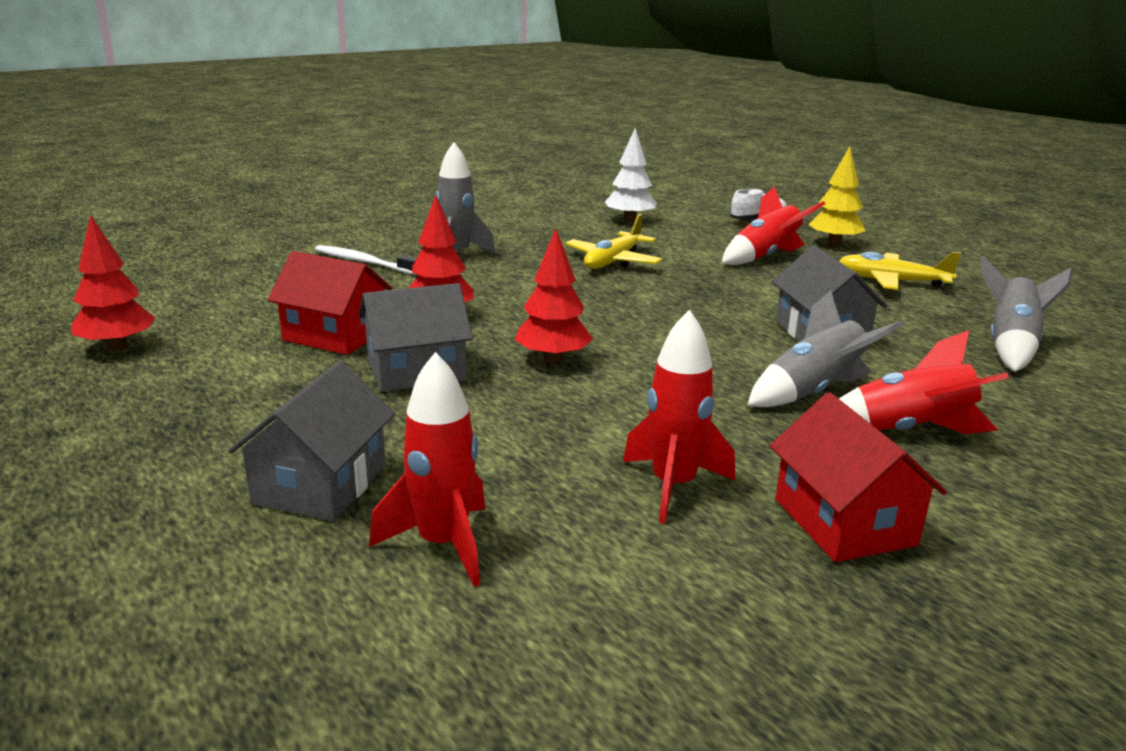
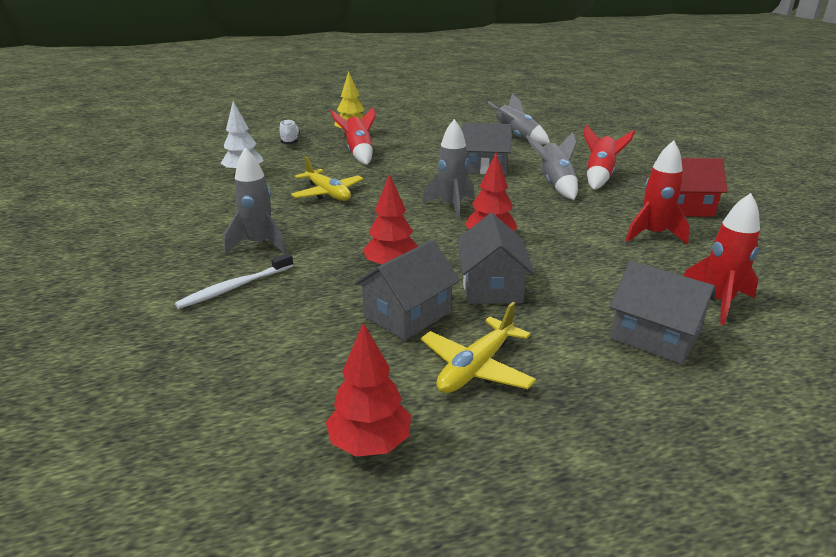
camera: 70 degrees left, 5 degrees up
(335, 335) = (407, 314): red house -> grey house
(638, 327) = (451, 207): none -> grey rocket
(891, 281) = (422, 137): yellow plane -> yellow plane (476, 368)

